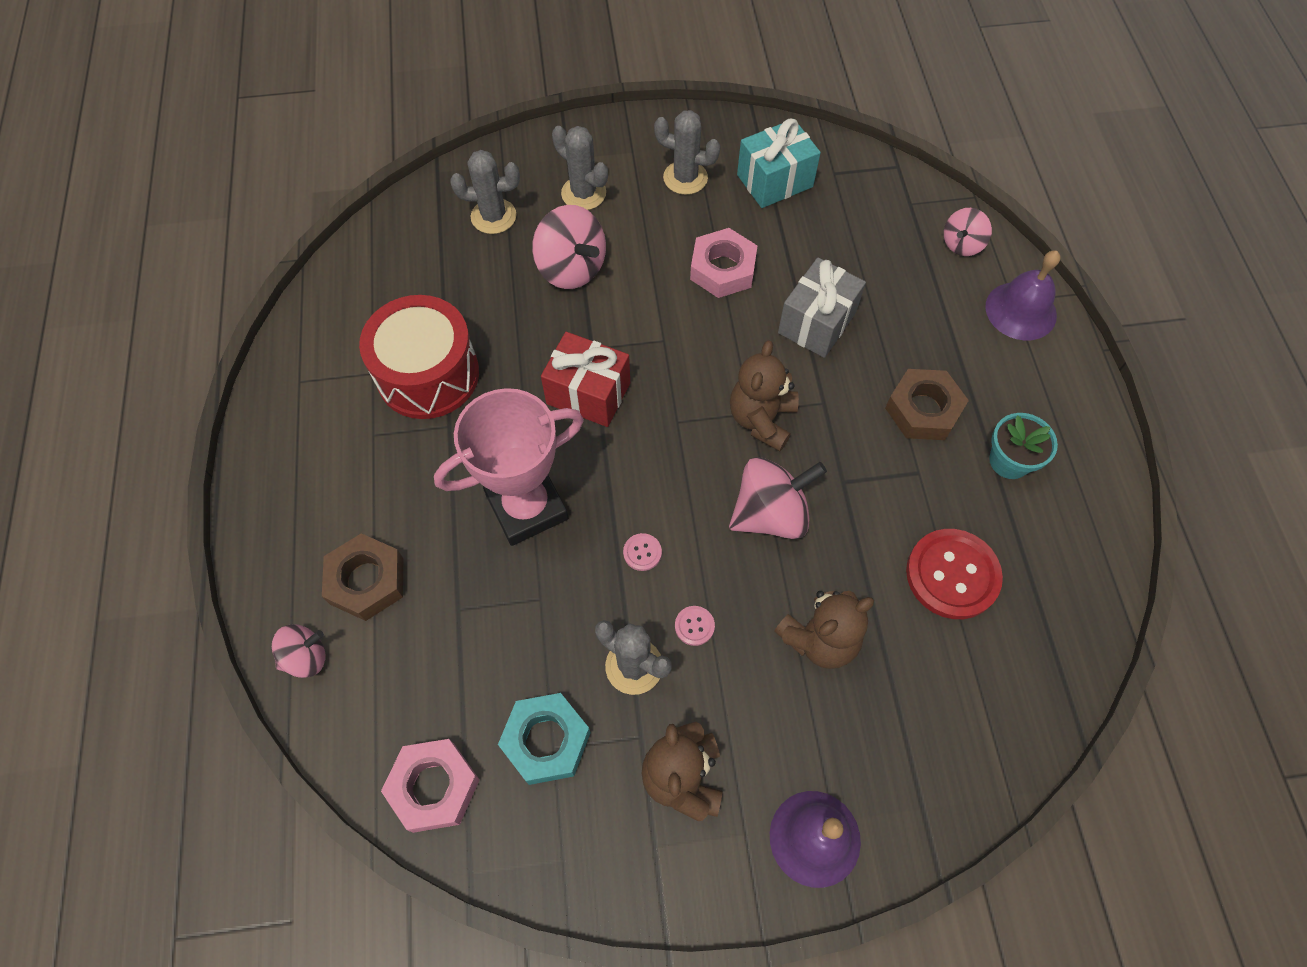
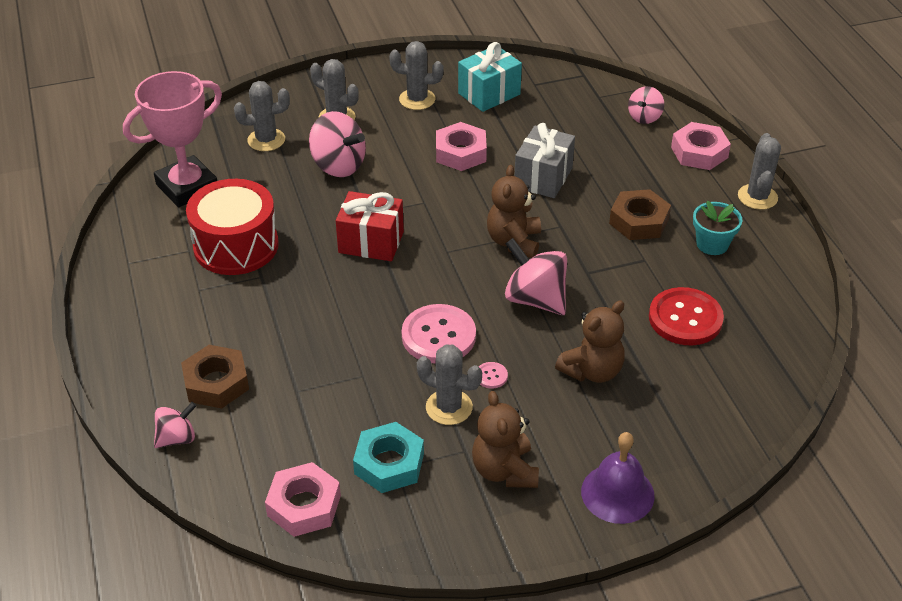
camera: 10 degrees left, 20 degrees down
(527, 507) = (338, 319): pink trophy -> pink trophy (187, 187)
(642, 552) = (438, 336): pink button -> pink button, size x2.36
(770, 514) = (535, 299): pink spinning top -> pink spinning top turned 105 degrees counterclockwise
(1021, 310) = (699, 152): purple bell -> pink nut
(1081, 393) = (757, 197): none -> grey cactus

